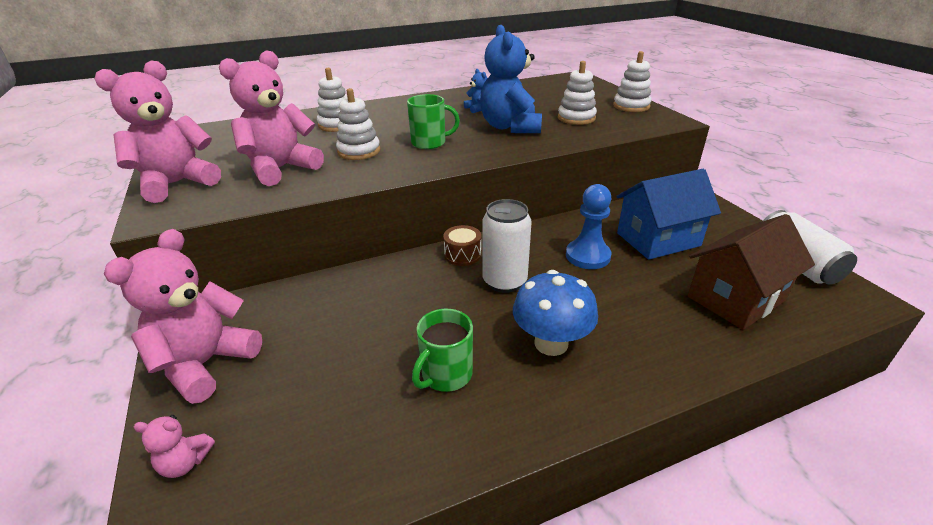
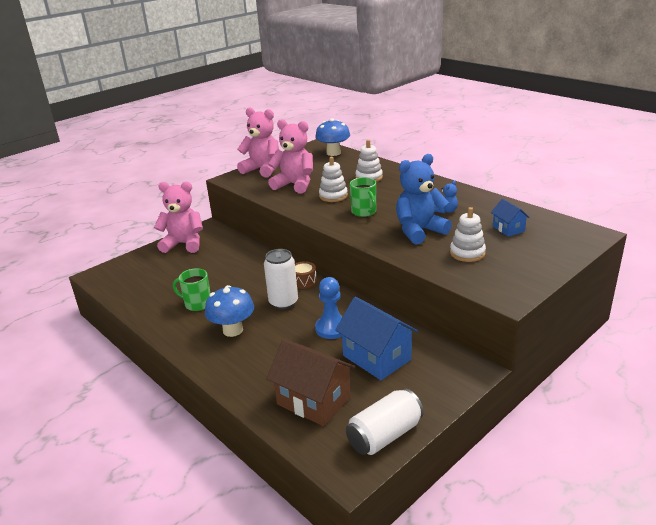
camera: 70 degrees right, 5 degrees down
(185, 463) = (134, 262): pink teddy bear -> none
(222, 130) = (333, 153): none -> blue mushroom
(541, 96) = (508, 229): none -> blue house
(631, 106) = (529, 274): white stacking toy -> none

